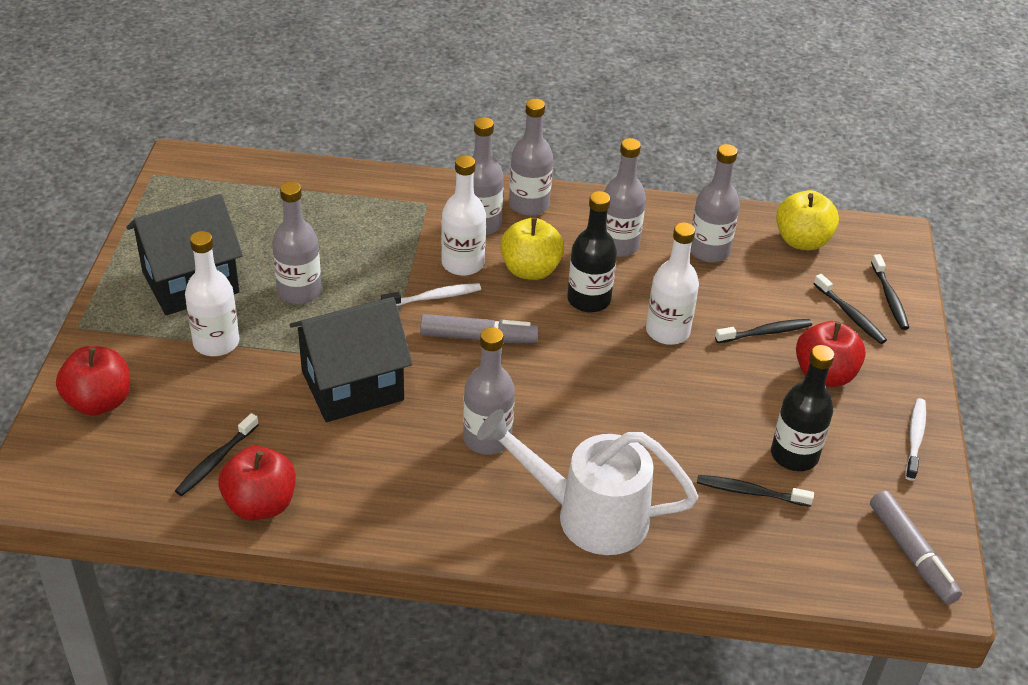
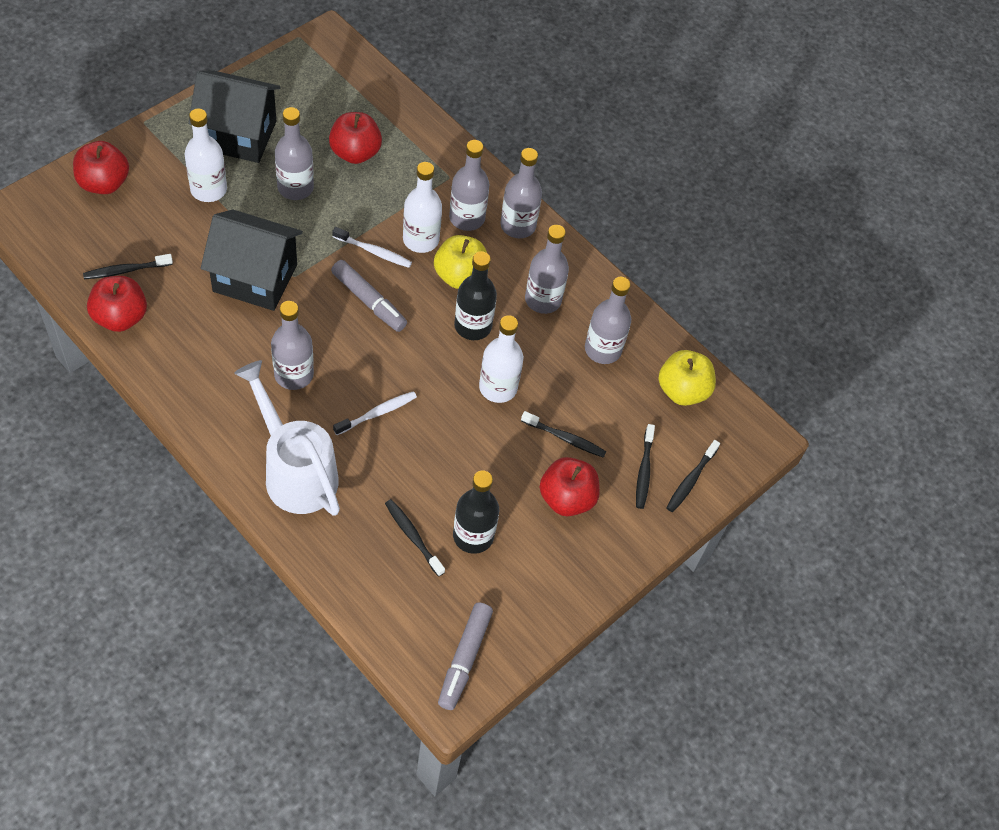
camera: 35 degrees right, 15 degrees up
(320, 233) = (355, 153): none -> red apple
(915, 438) = (571, 589): white toothbrush -> white toothbrush (377, 413)

